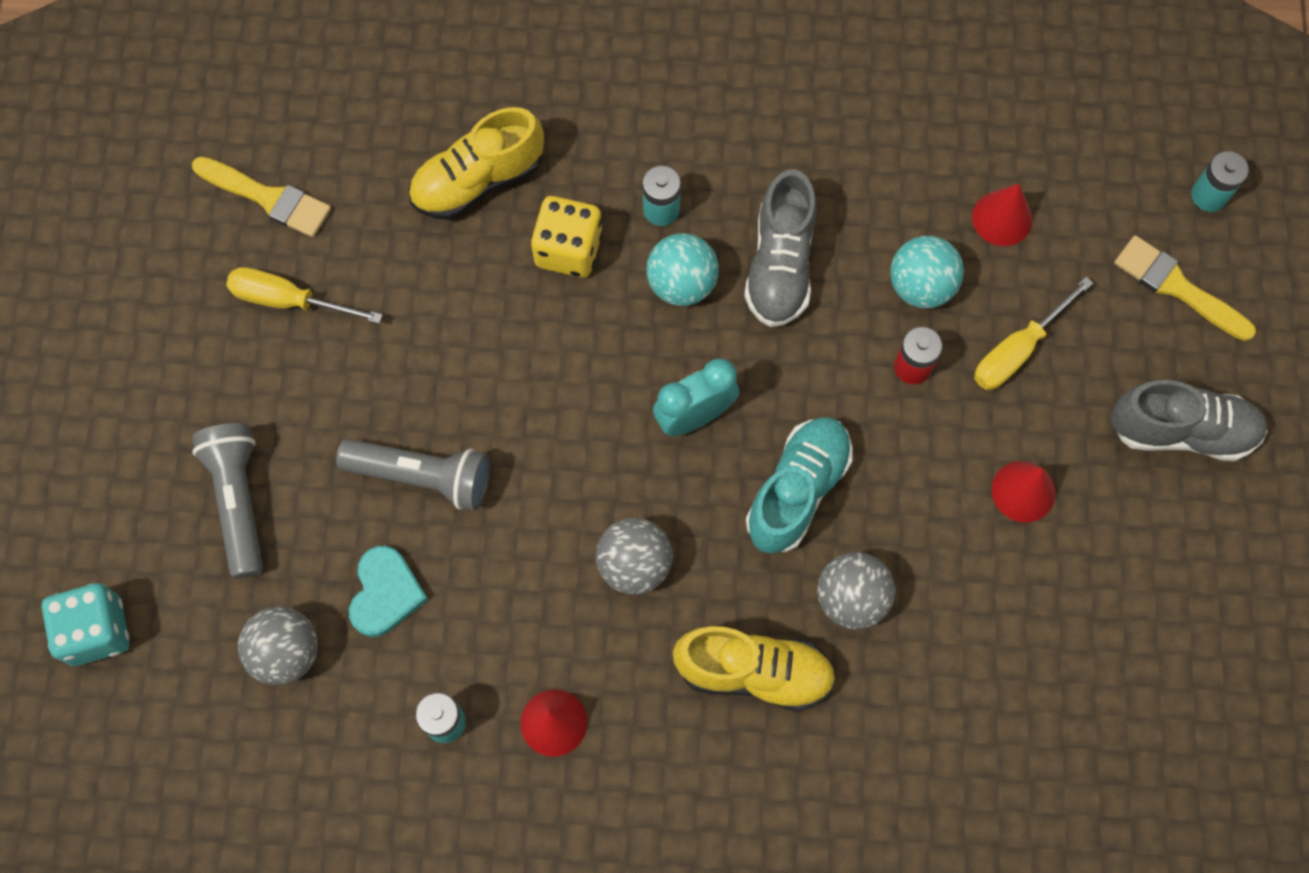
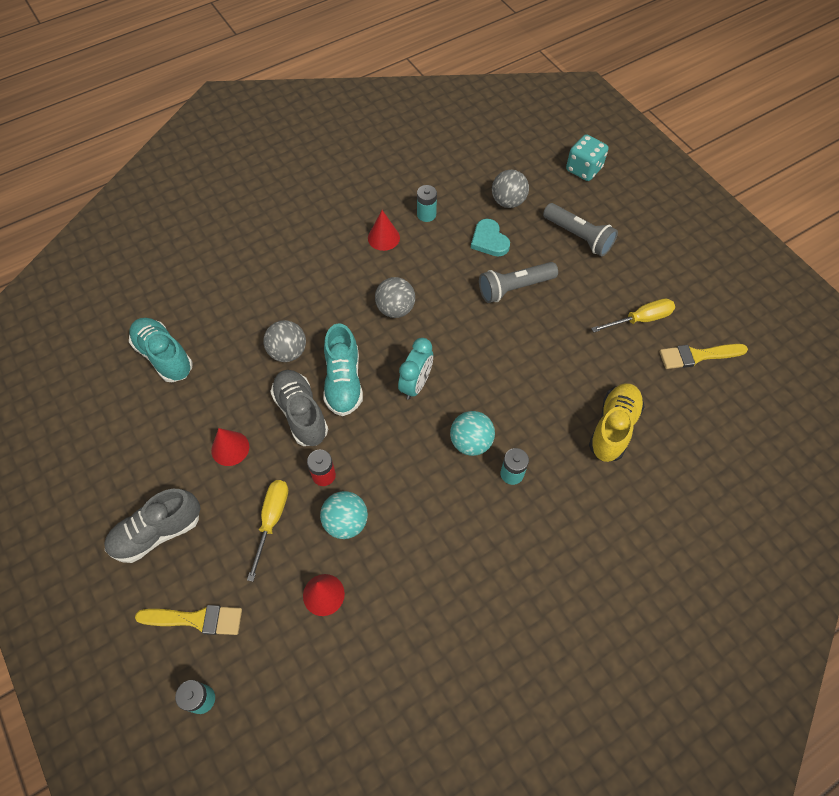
camera: 145 degrees right, 10 degrees down
(568, 250) = (539, 423): yellow dice -> none
(754, 672) = (313, 300): yellow shoe -> none
(780, 265) = (428, 484): grey shoe -> grey shoe (301, 413)
(1052, 722) = (164, 356): none -> turquoise shoe

